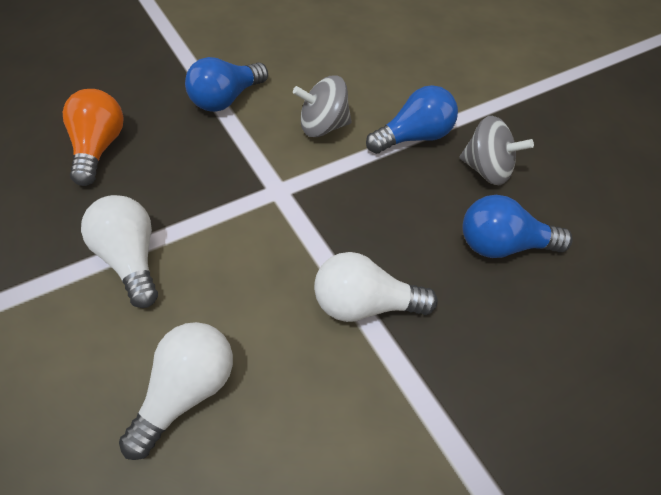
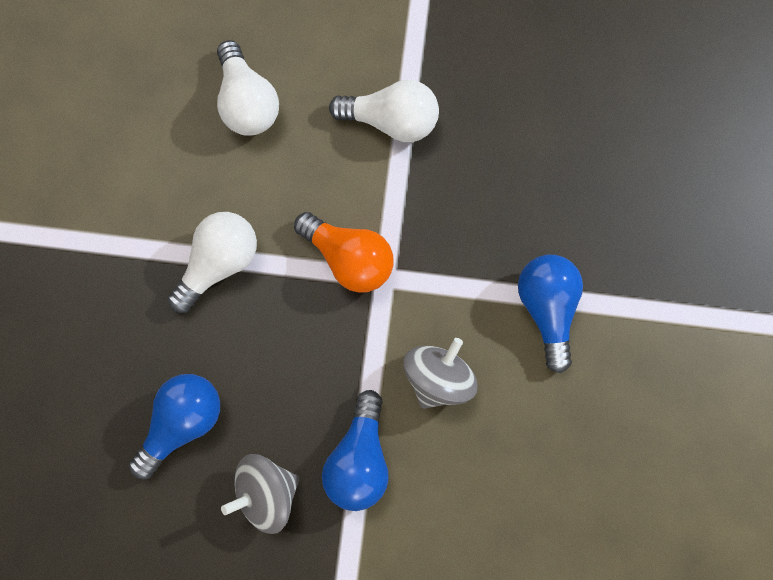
camera: 130 degrees right, 25 degrees up
(99, 148) = (548, 154): orange light bulb -> orange light bulb (349, 258)

